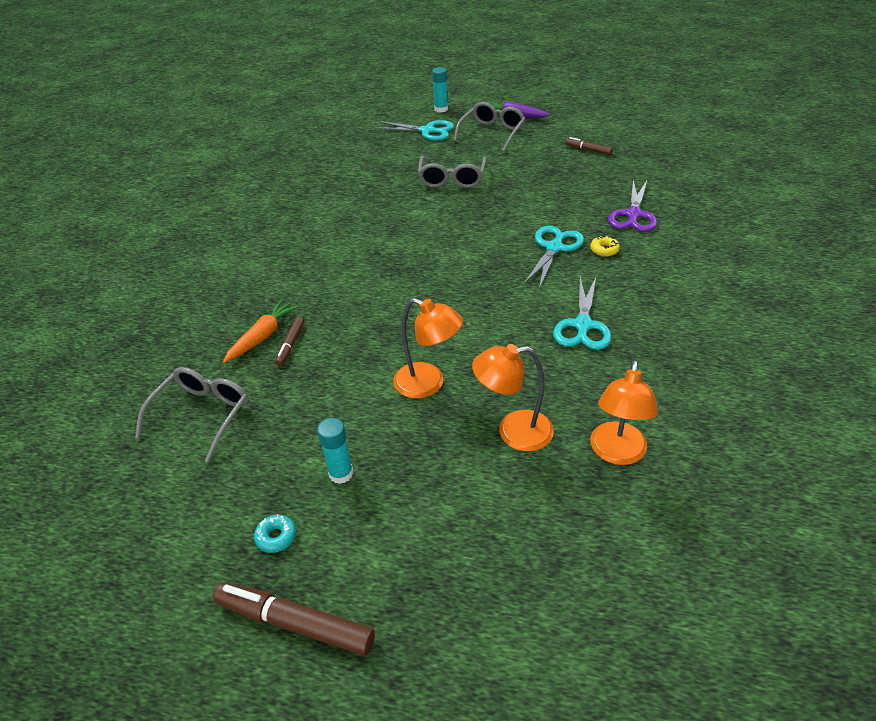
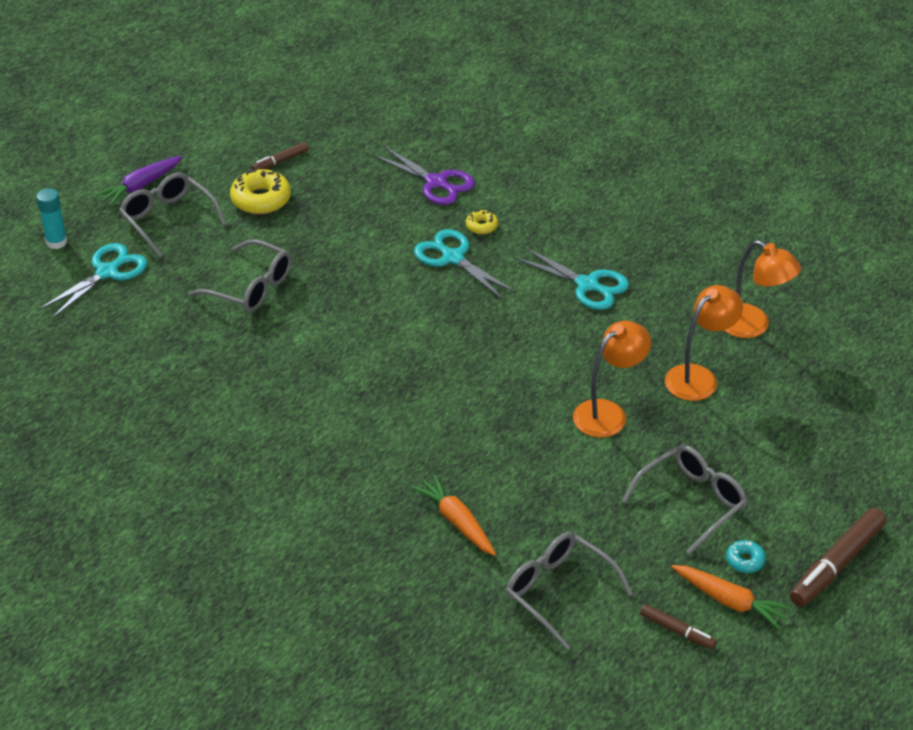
camera: 70 degrees left, 0 degrees up
(218, 539) = (729, 601): none -> orange carrot
(290, 344) = (486, 501): brown marker -> brown marker (677, 631)
(341, 473) = (692, 502): turquoise glue stick -> grey glasses
(513, 432) = (699, 377): orange lamp -> orange lamp turned 150 degrees counterclockwise
(542, 155) = (261, 199): none -> yellow donut

